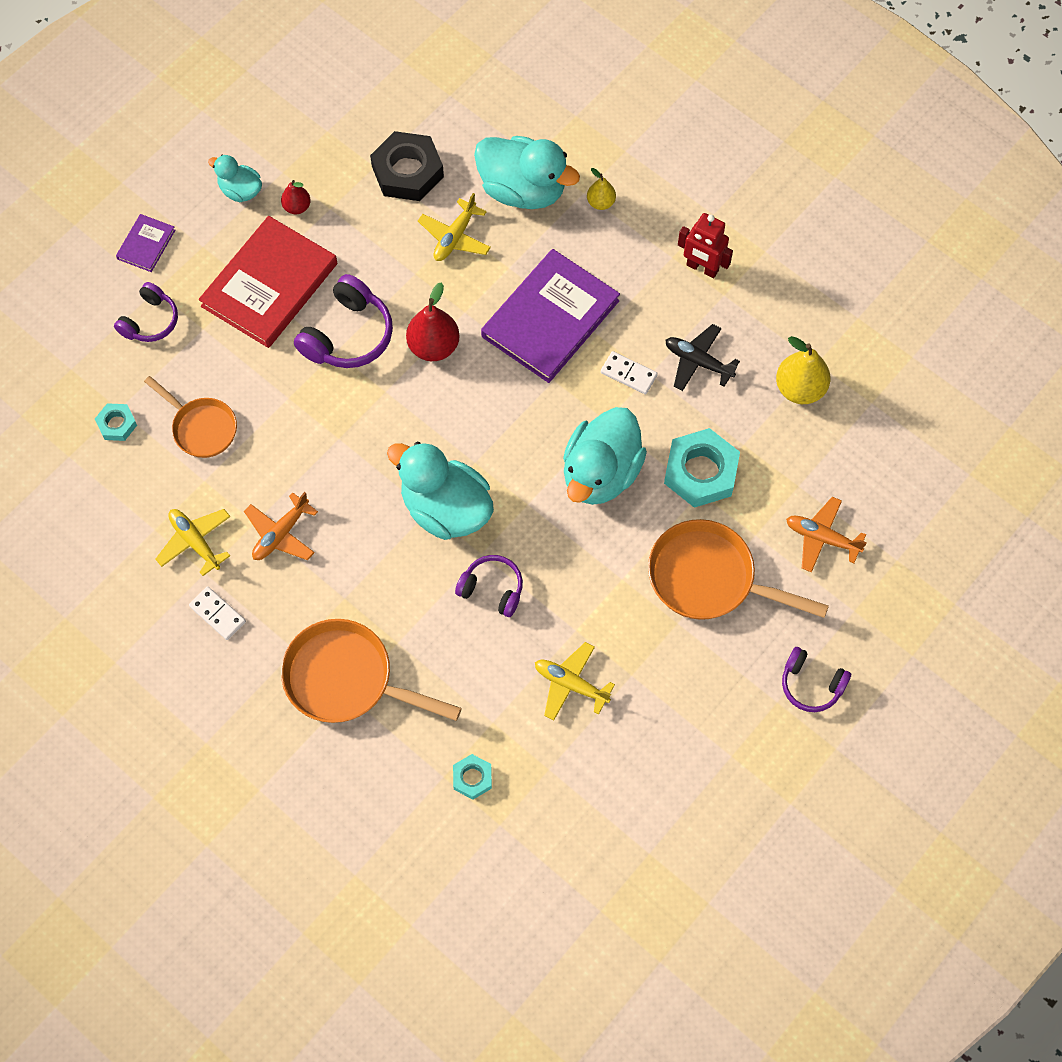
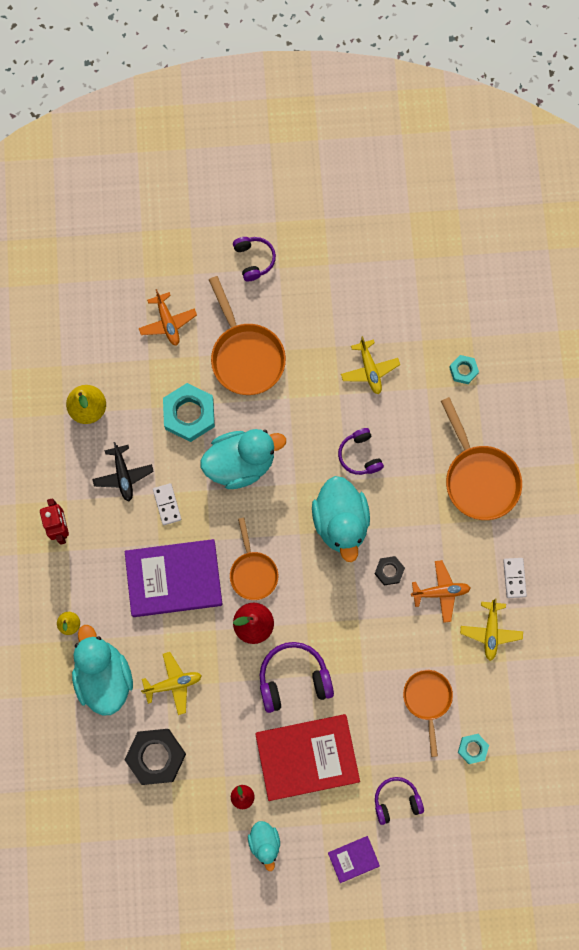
camera: 135 degrees left, 10 degrees up
(351, 507) = (389, 571): none -> black nut
(483, 389) = (253, 572): none -> orange pan

